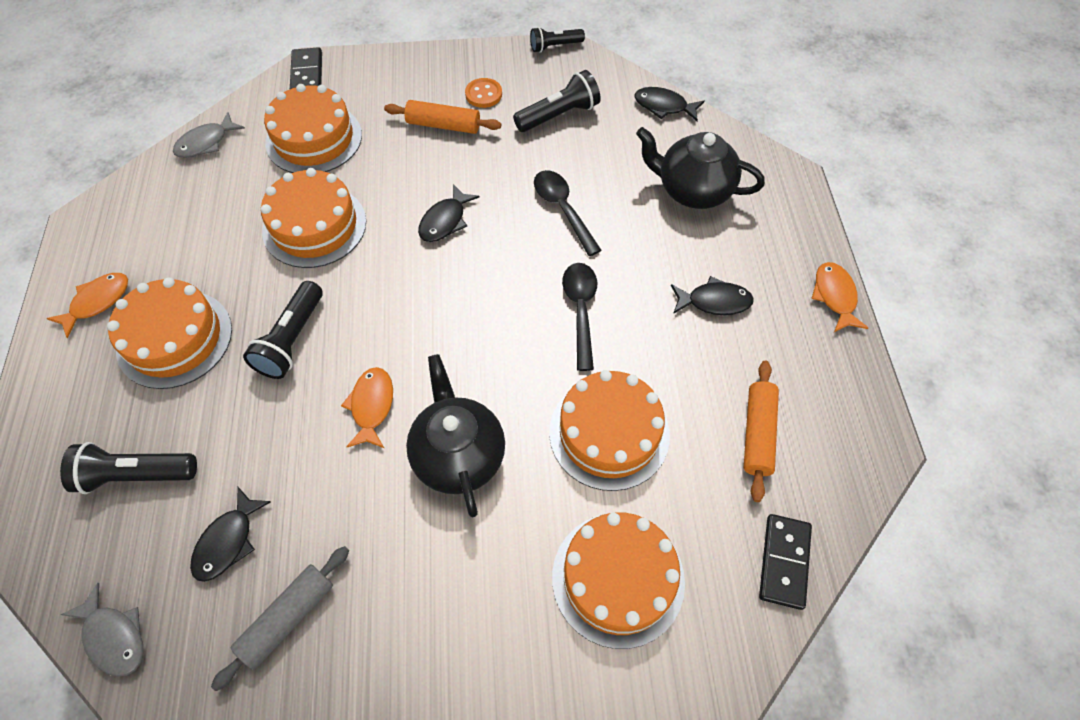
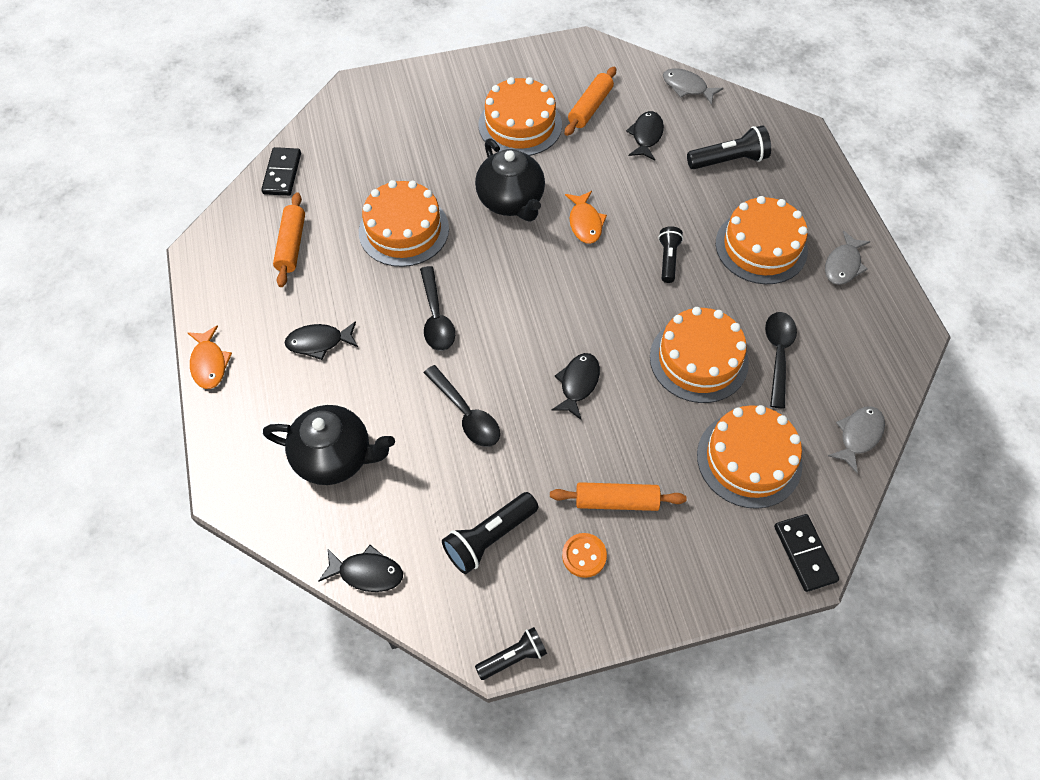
camera: 170 degrees right, 0 degrees up
(97, 302) = (843, 265): orange fish -> grey fish
(232, 219) = (778, 354): none -> black spoon
(288, 618) = (590, 108): grey rolling pin -> orange rolling pin
(292, 340) = (668, 259): black flashlight -> black flashlight, size x0.66
(618, 578) = (391, 151): orange cake -> orange cake (520, 125)

